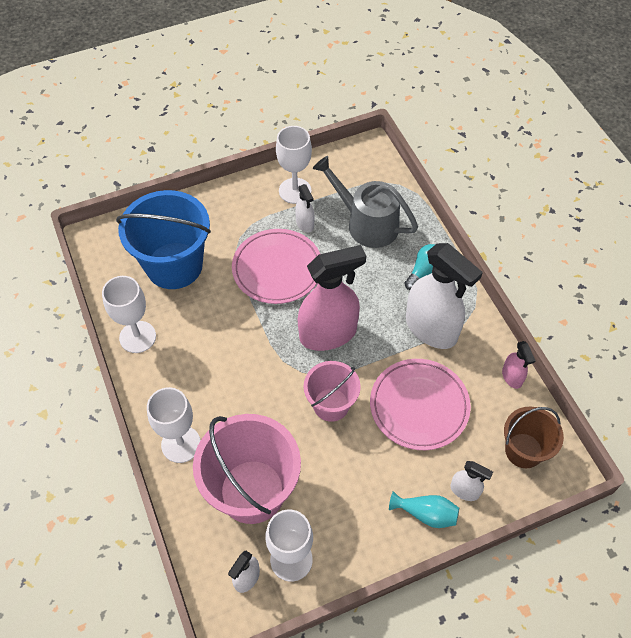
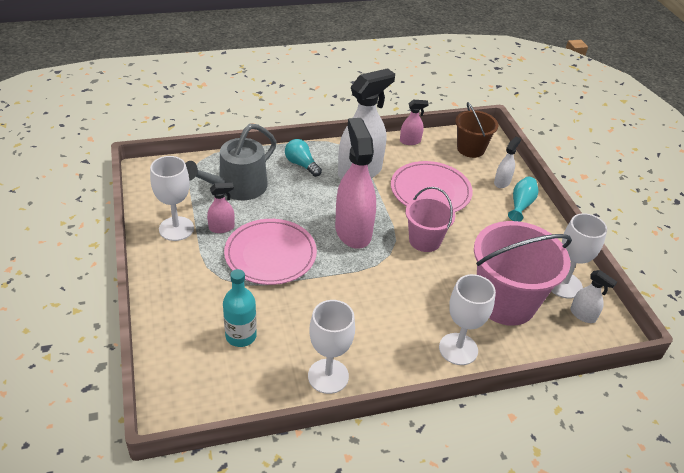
camera: 85 degrees left, 15 degrees down
(174, 265) = (241, 336): blue bucket -> turquoise bottle
(305, 224) = (222, 228): white spray bottle -> pink spray bottle

